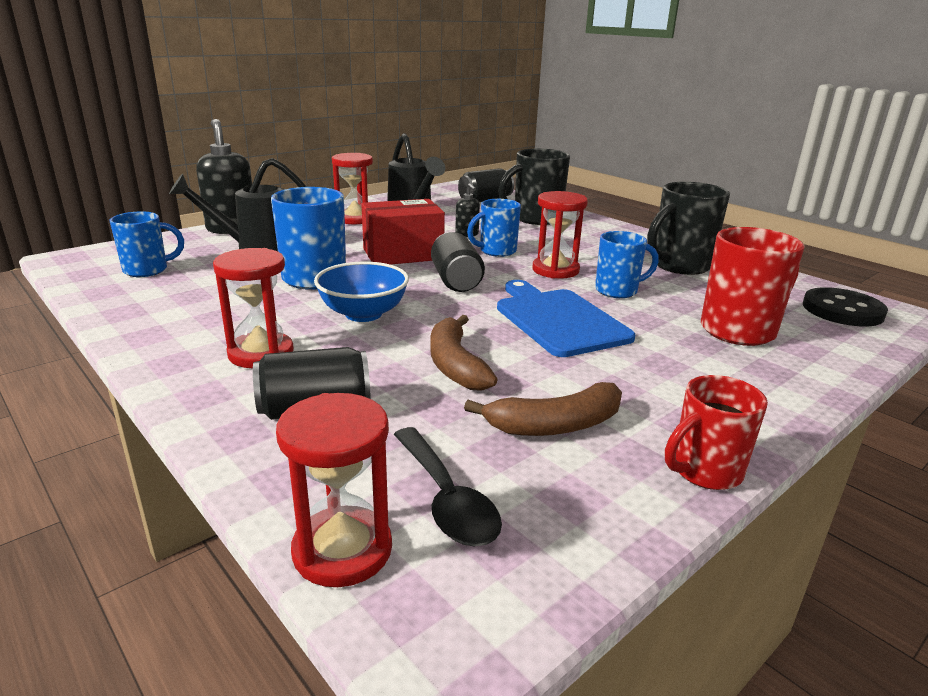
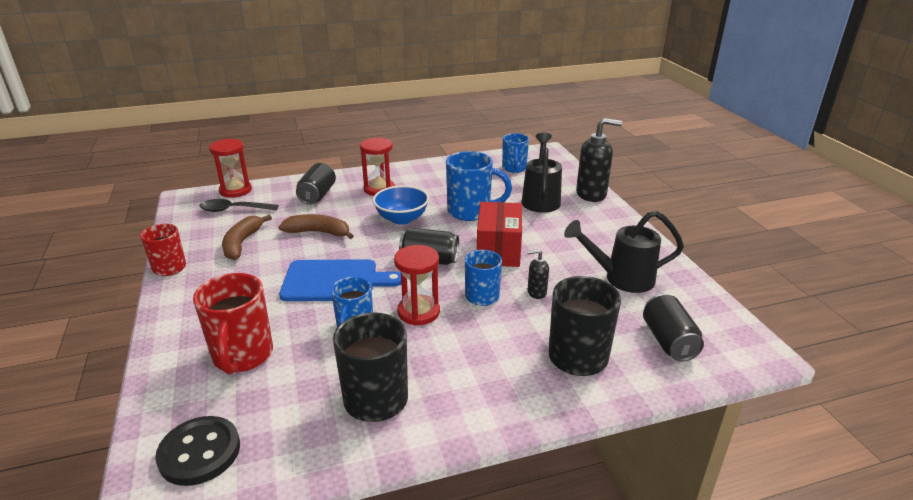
camera: 115 degrees right, 5 degrees up
(355, 219) = (605, 245): red hourglass -> none

